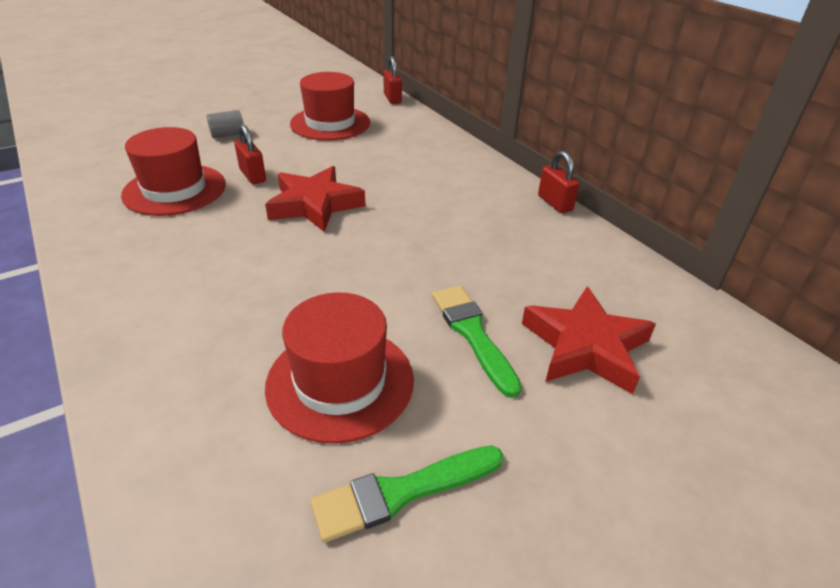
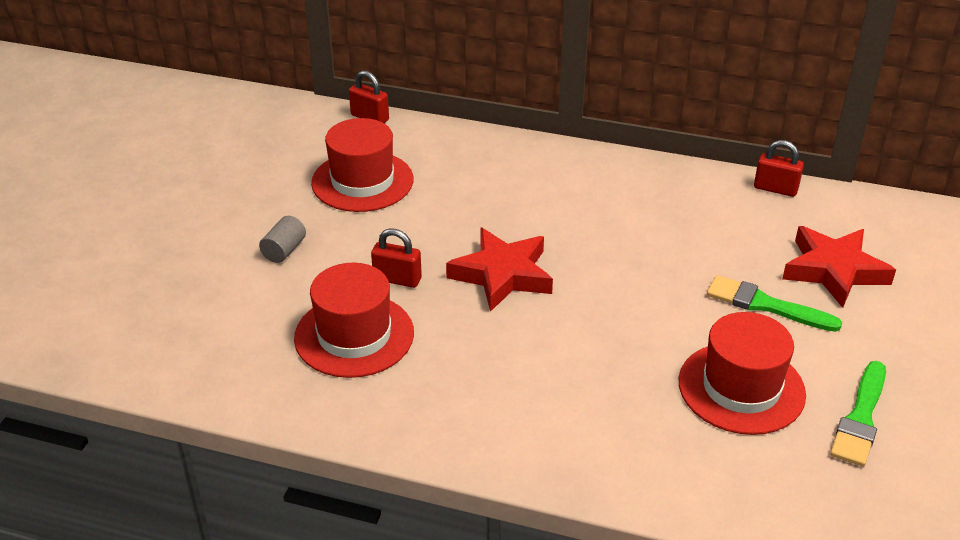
camera: 40 degrees left, 0 degrees up
(555, 203) = (673, 165): red padlock -> red padlock (775, 189)

